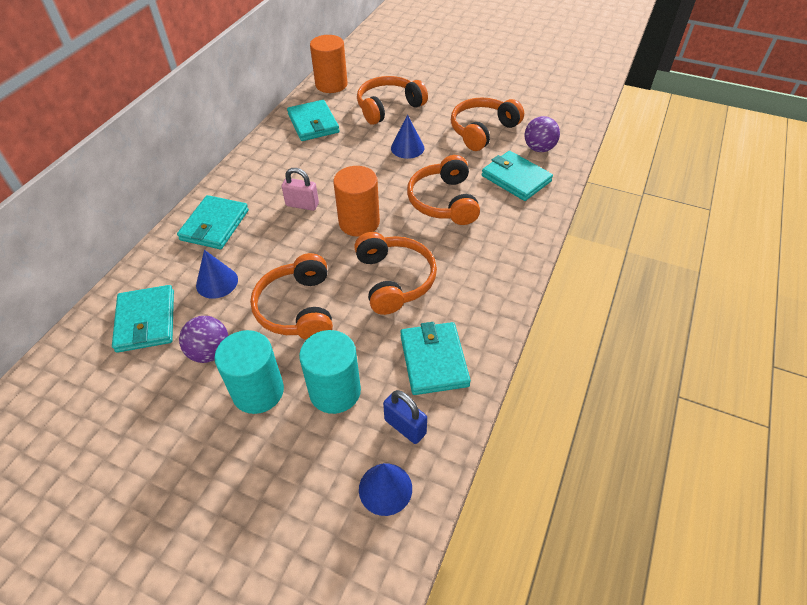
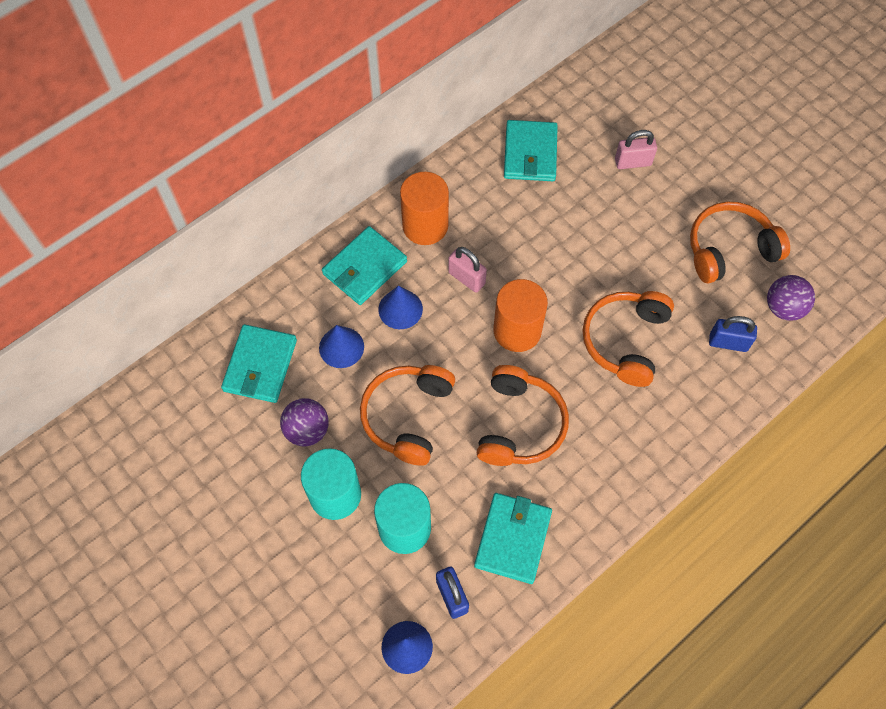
camera: 25 degrees right, 15 degrees up
(331, 84) = (580, 92): orange cylinder -> orange cylinder (425, 226)
(388, 107) = (633, 162): orange headphones -> pink padlock
(407, 148) = (623, 240): blue cone -> blue cone (400, 309)
(516, 178) = (728, 342): turquoise wallet -> blue padlock

